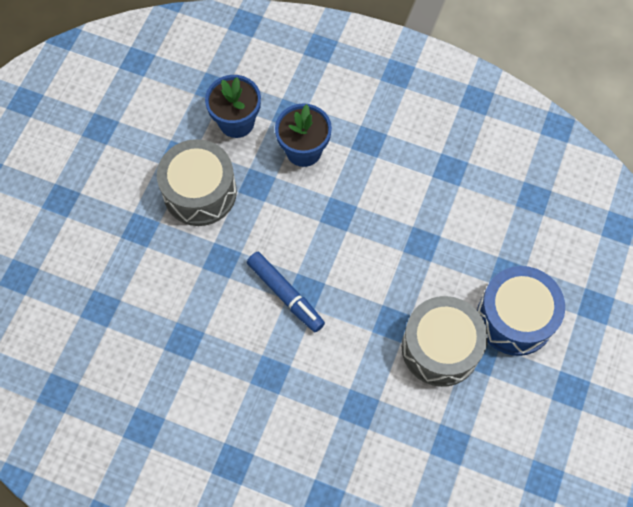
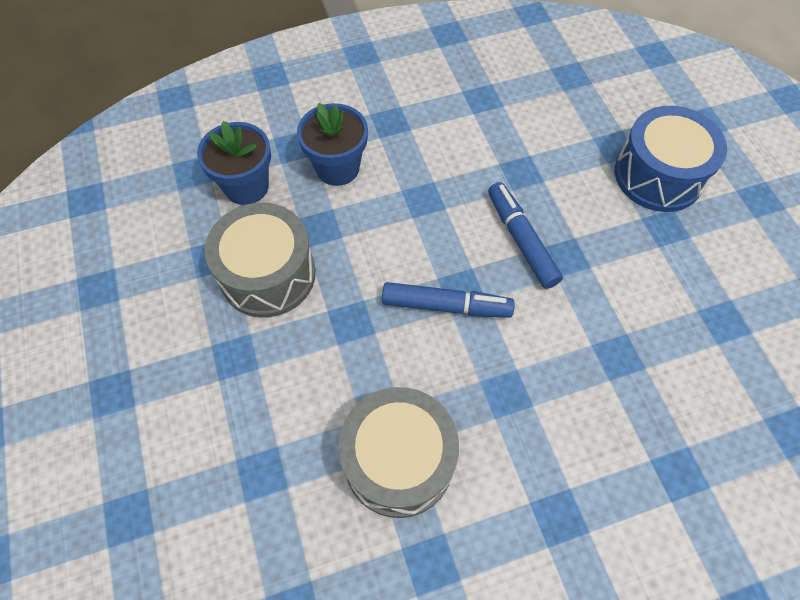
camera: 40 degrees left, 5 degrees down
(373, 290) = (521, 240): none -> blue marker
(440, 348) = (628, 245): grey drum -> grey drum (399, 460)

